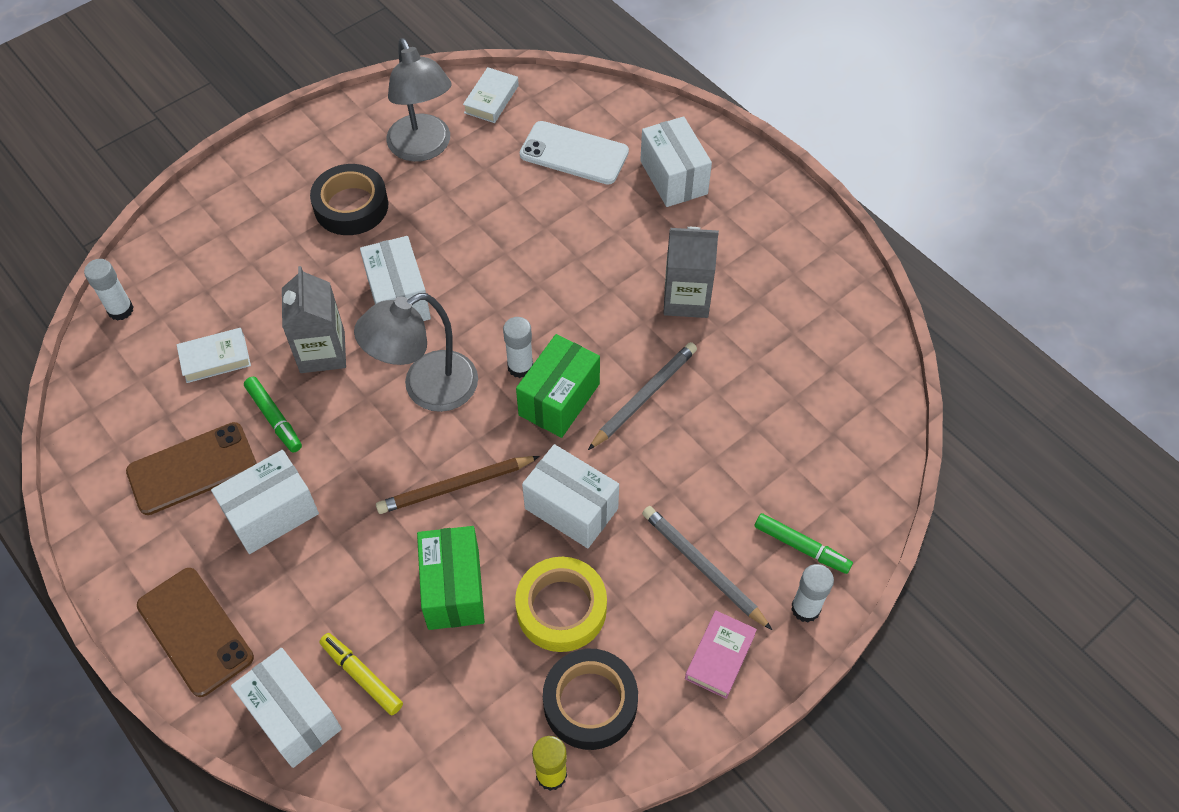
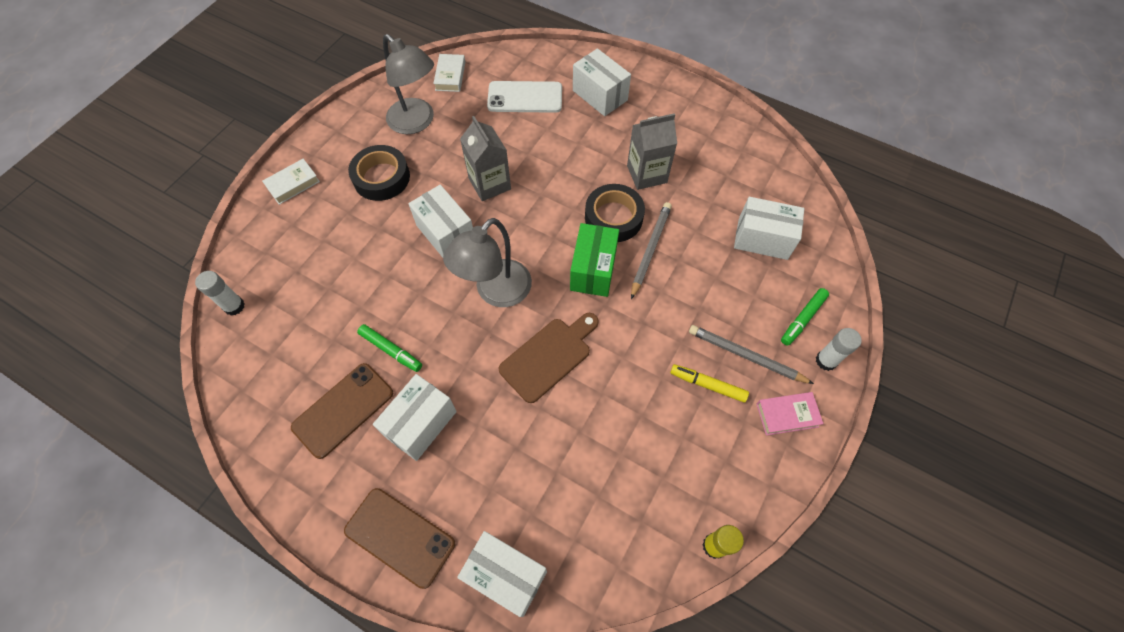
camera: 20 degrees left, 5 degrees up
(215, 358) = (326, 320): white book -> white book (293, 184)
(322, 352) = (406, 289): grey carton -> grey carton (489, 184)
(361, 676) = (543, 524): yellow marker -> yellow marker (707, 385)
(453, 589) = (581, 433): green box -> none
(455, 486) = (548, 356): brown pencil -> brown cutting board
(520, 367) = (555, 255): white glue stick -> none
(561, 608) = (664, 419): yellow tape -> none
(571, 508) = (637, 345): white box -> white box (762, 239)
(590, 702) = (716, 481): black tape -> black tape (613, 217)
(719, 656) = (787, 415): pink book -> pink book turned 75 degrees clockwise
(801, 547) = (803, 319): green marker -> green marker turned 120 degrees clockwise

